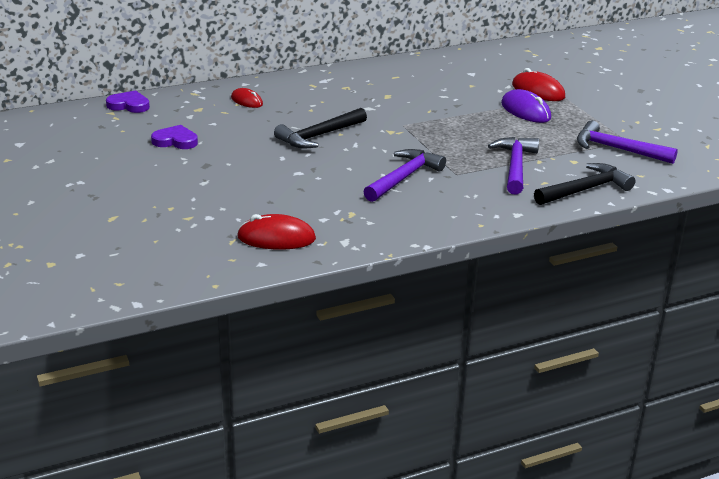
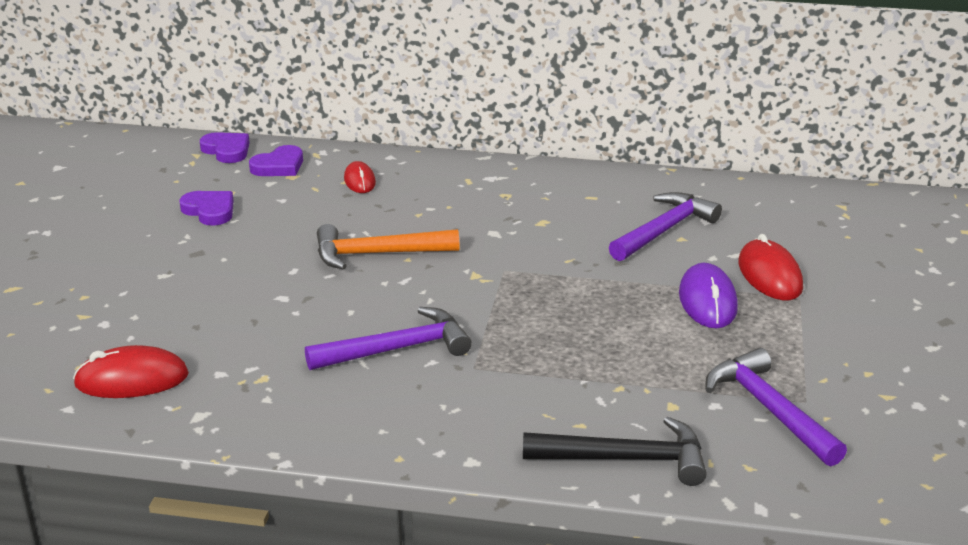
camera: 35 degrees right, 0 degrees up
(180, 105) = (279, 166): none -> purple heart
(276, 238) = (132, 380): red mouse -> red mouse turned 45 degrees counterclockwise
(319, 136) = (377, 254): black hammer -> orange hammer
(515, 166) = (572, 384): purple hammer -> purple hammer (664, 230)

